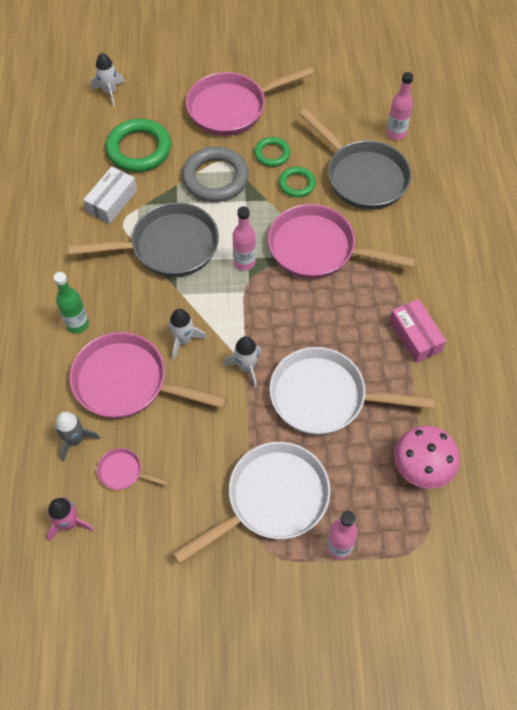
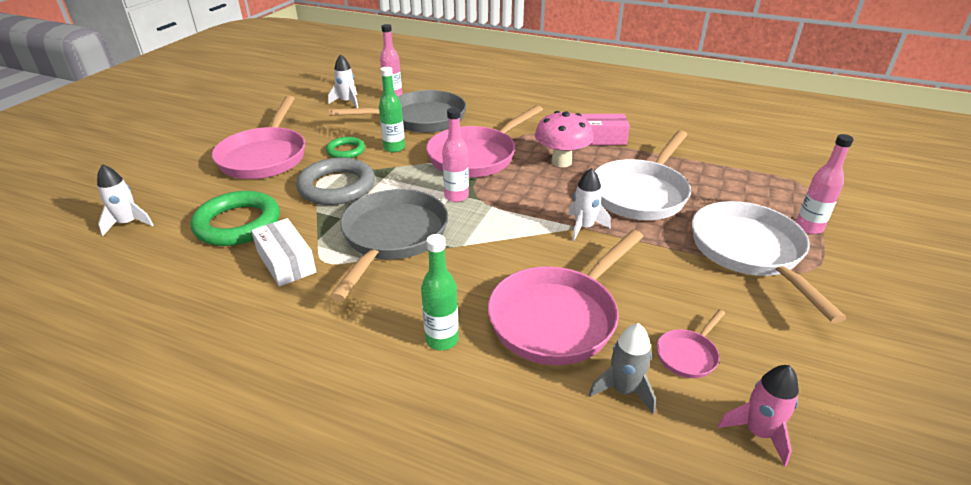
camera: 65 degrees left, 25 degrees down
(183, 340) = (525, 259): white rocket -> white rocket (347, 102)
(297, 184) = (394, 148): green ring -> green bottle
(421, 468) = (732, 168): pink mushroom -> pink mushroom (561, 162)

